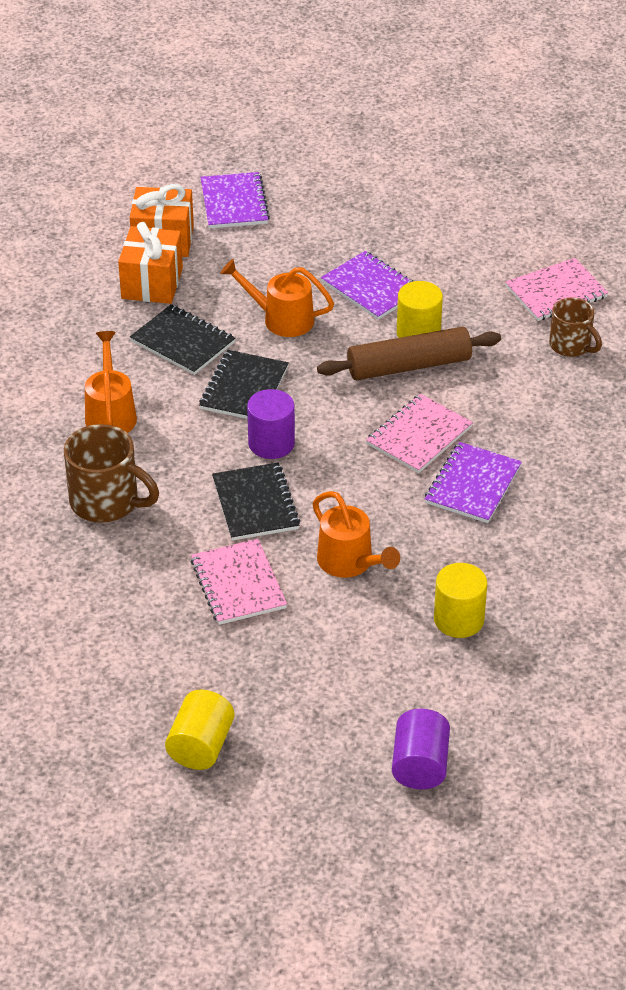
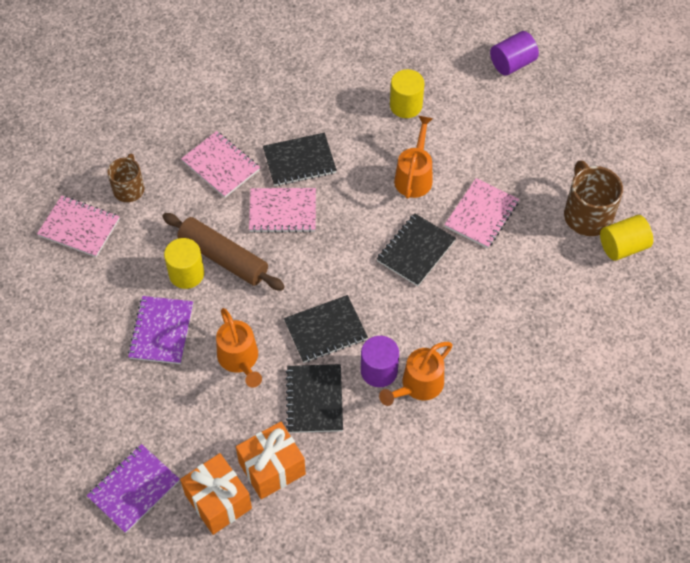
camera: 130 degrees left, 15 degrees up
(106, 502) = (489, 326): brown mug -> brown mug (587, 214)
(200, 746) = (596, 153): yellow cylinder -> yellow cylinder (623, 247)
(271, 443) = (359, 279): purple cylinder -> purple cylinder (379, 371)
(473, 485) = (299, 161): purple notebook -> black notebook
(531, 423) = (221, 165): none -> pink notebook

